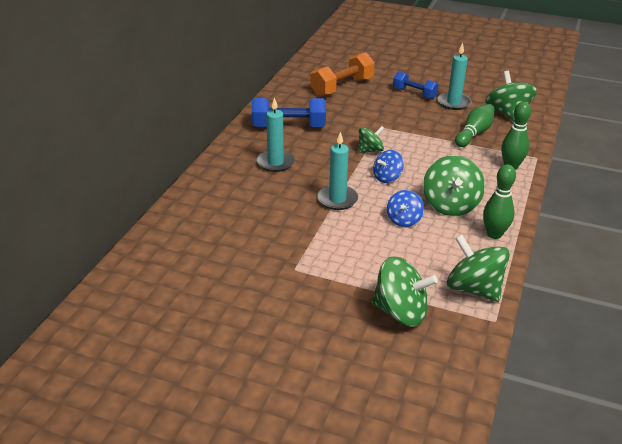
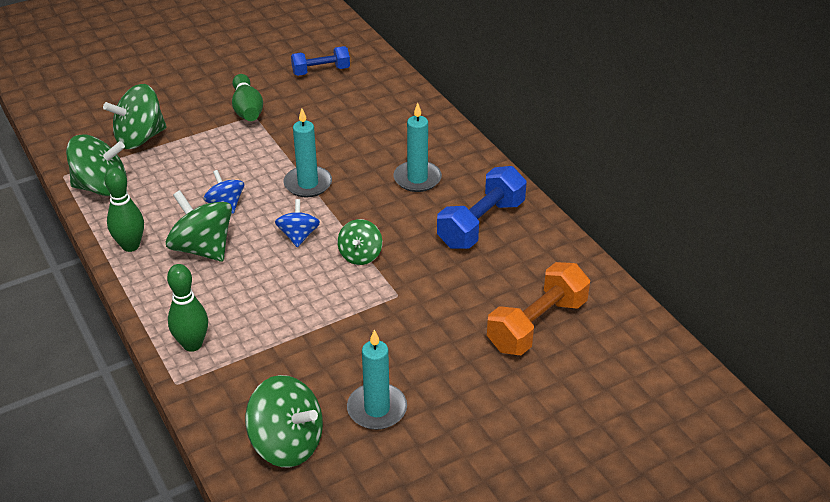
camera: 130 degrees right, 5 degrees up
(342, 87) = (537, 325): orange dumbbell -> orange dumbbell turned 45 degrees clockwise
(414, 93) = (445, 386): blue dumbbell -> blue dumbbell (321, 71)
(474, 133) = (287, 368): green bowling pin -> green bowling pin (247, 109)

